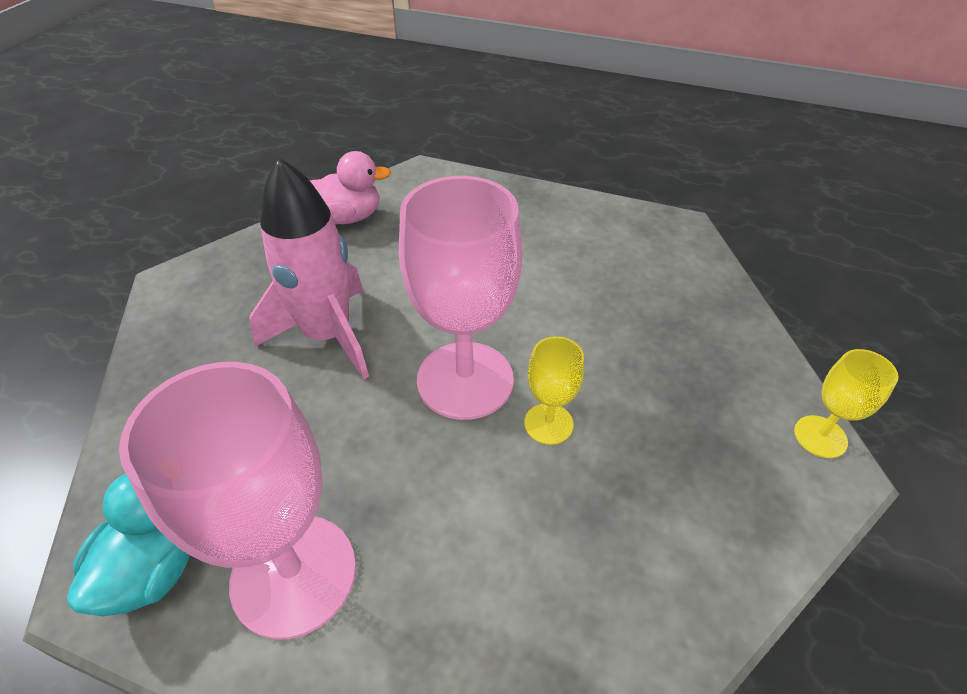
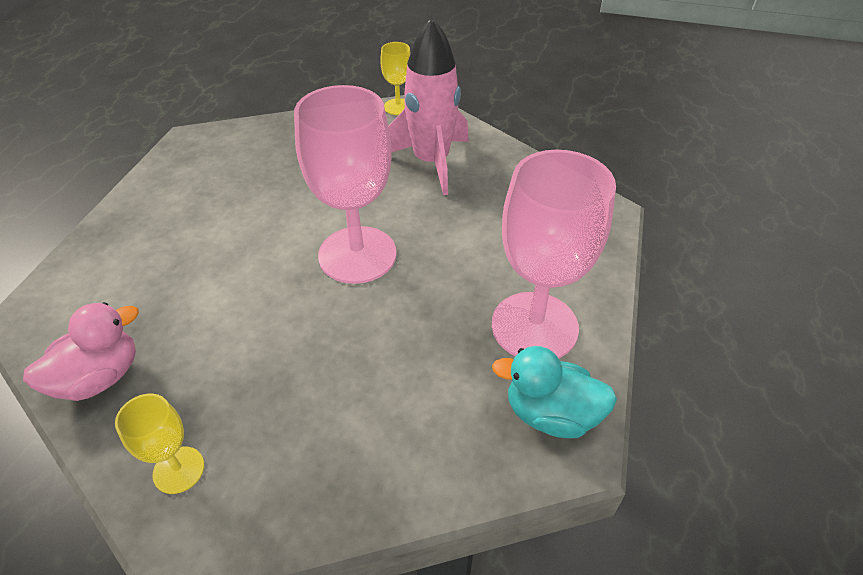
camera: 95 degrees left, 0 degrees up
(328, 335) = (301, 355): pink rocket -> pink rocket (431, 162)
(346, 217) = (99, 377): pink duck -> pink duck turned 60 degrees clockwise
(548, 424) = (397, 210): yellow goblet -> yellow goblet (178, 470)

